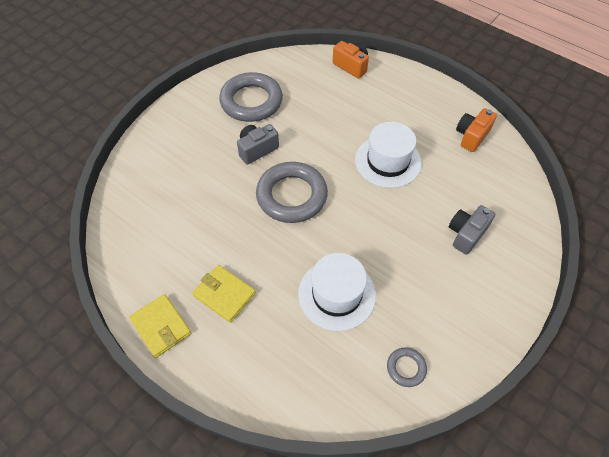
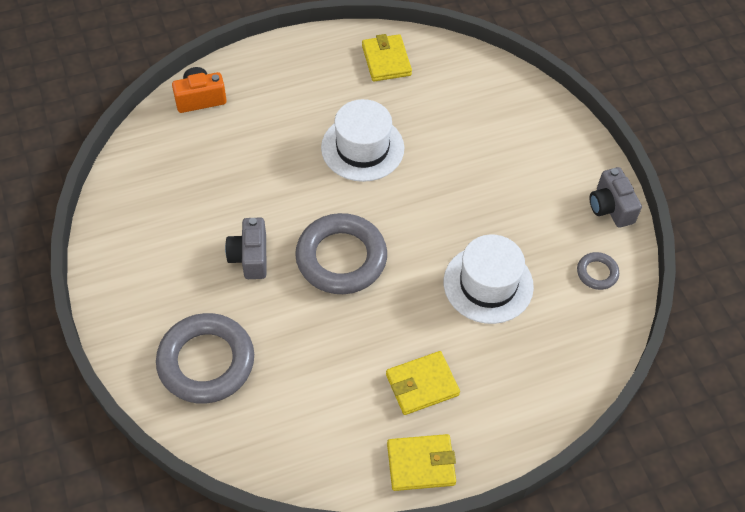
camera: 60 degrees left, 0 degrees up
(251, 101) = (169, 224): grey ring -> grey ring (206, 362)
(466, 234) = (495, 140): grey camera -> grey camera (610, 207)
(471, 136) = (386, 60): orange camera -> yellow wallet

